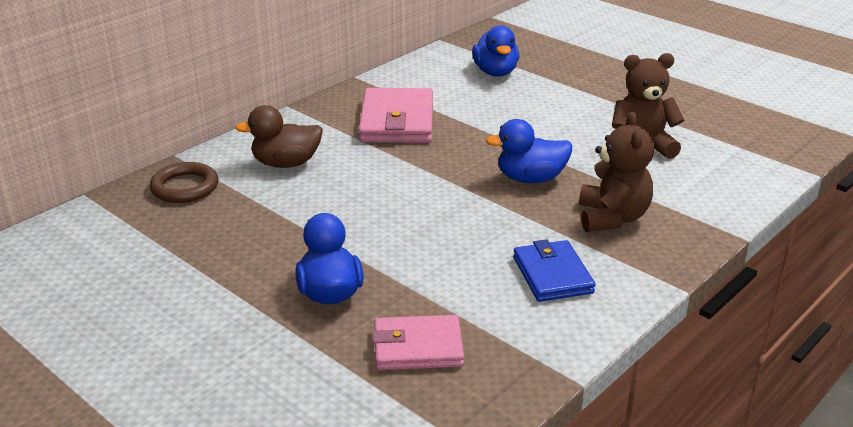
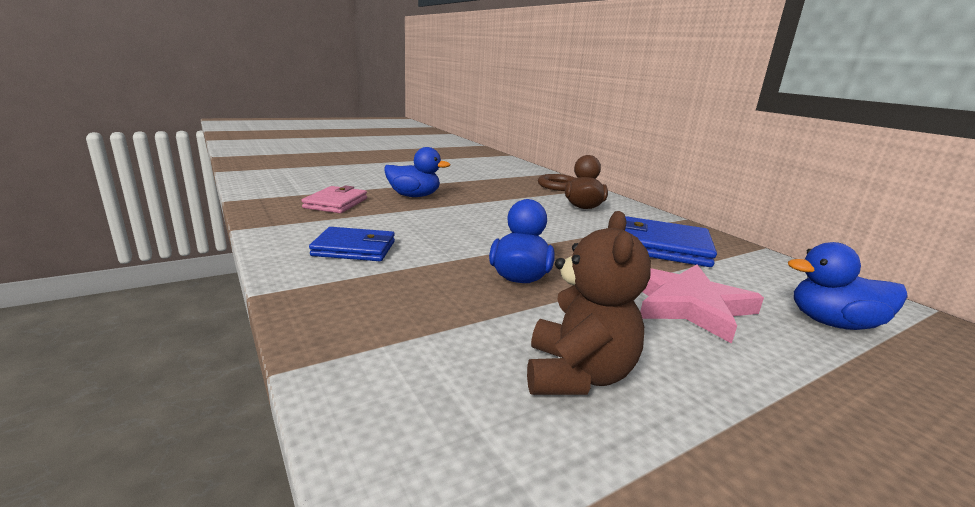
camera: 105 degrees right, 10 degrees down
(397, 121) = (658, 246): pink wallet -> blue wallet
(515, 114) = (688, 305): none -> pink star
(612, 218) = (411, 296): brown teddy bear -> none

